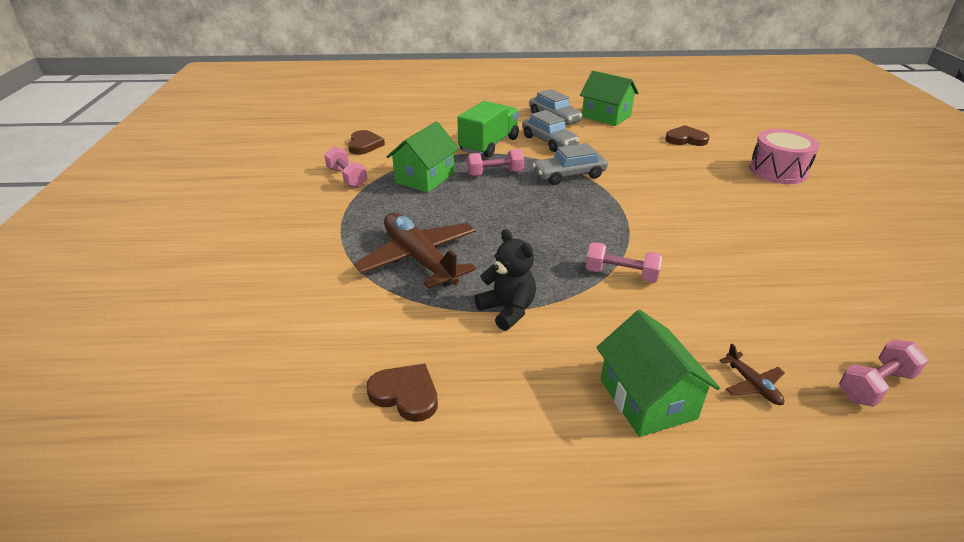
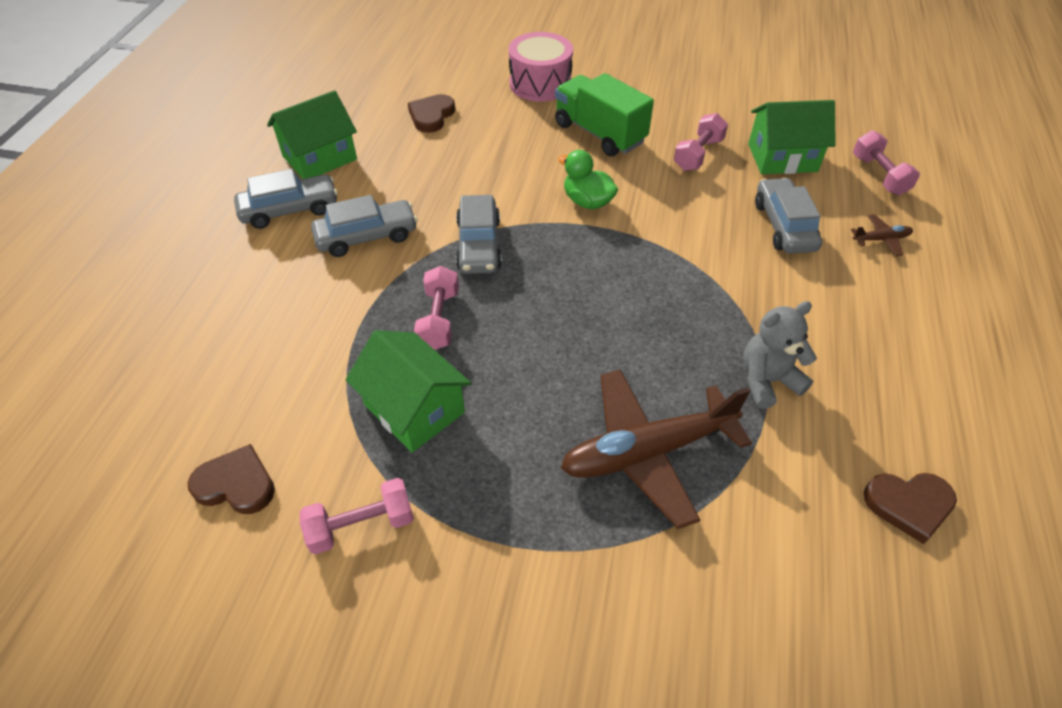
camera: 75 degrees left, 15 degrees up
(405, 394) = (909, 505): brown heart -> brown heart turned 135 degrees counterclockwise
(489, 145) = (339, 305): green truck -> green truck (599, 133)
(507, 310) = (767, 381): black teddy bear -> grey teddy bear
(621, 274) = (713, 267): pink dumbbell -> pink dumbbell (698, 154)
(647, 399) = (902, 310): green house -> green house (782, 157)
(650, 209) = (587, 202): none -> green duck
(712, 312) = (784, 226): none -> grey car

